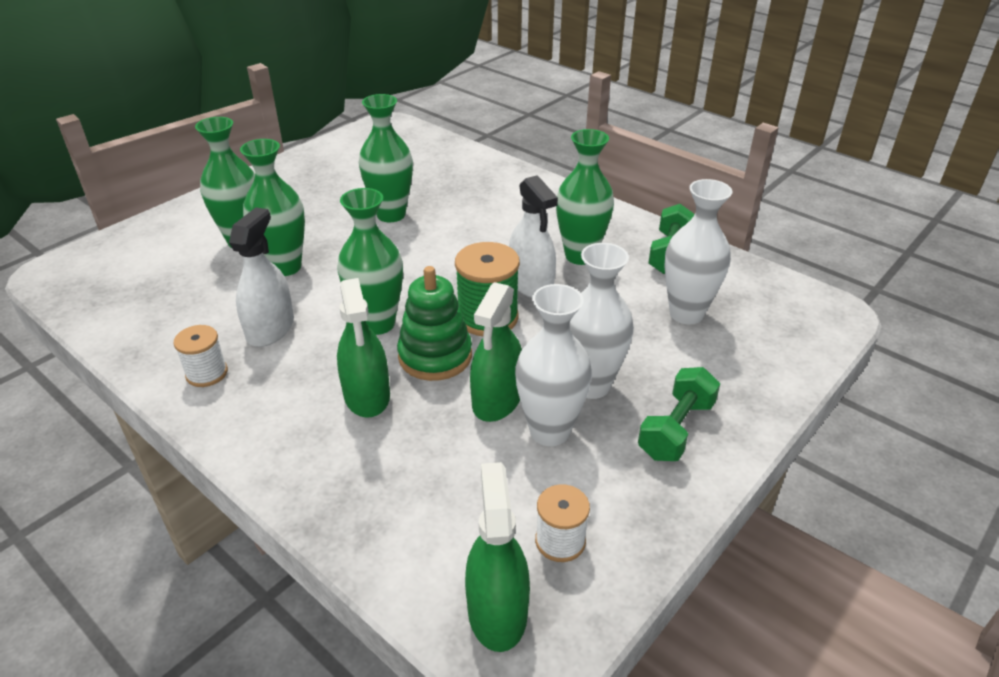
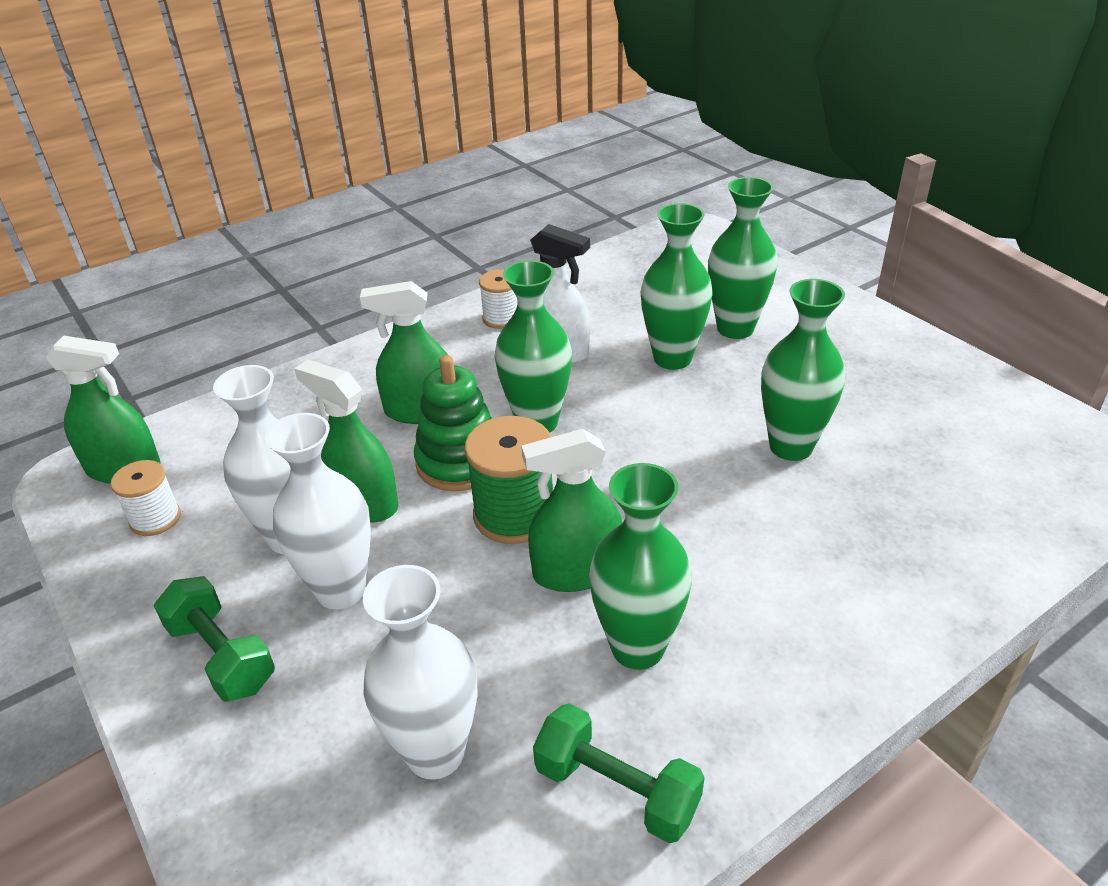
camera: 105 degrees right, 0 degrees up
(531, 284) = (576, 571): white spray bottle -> green spray bottle

